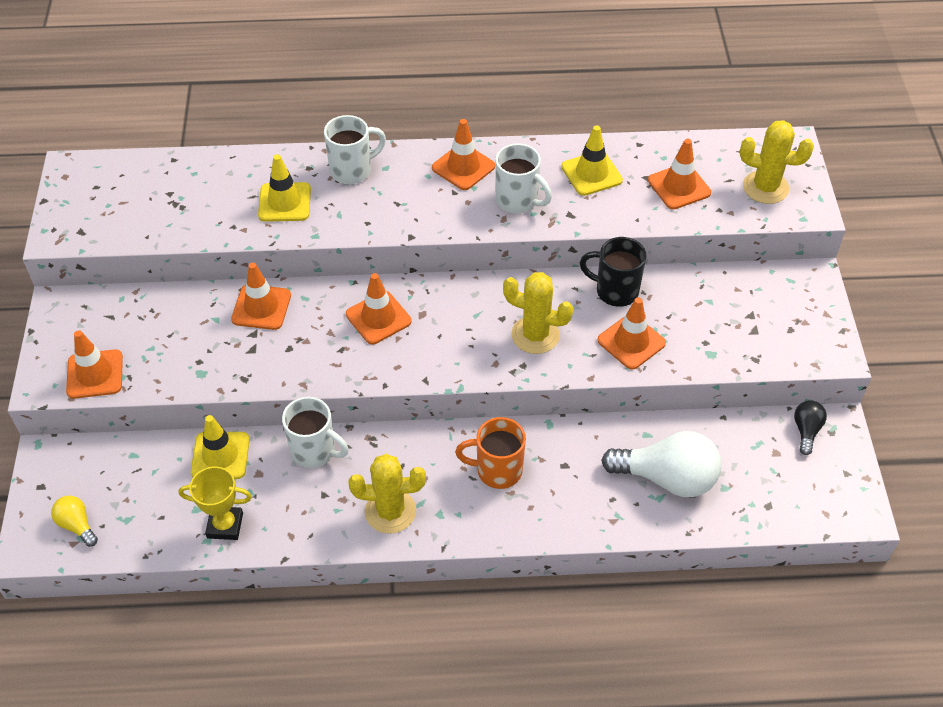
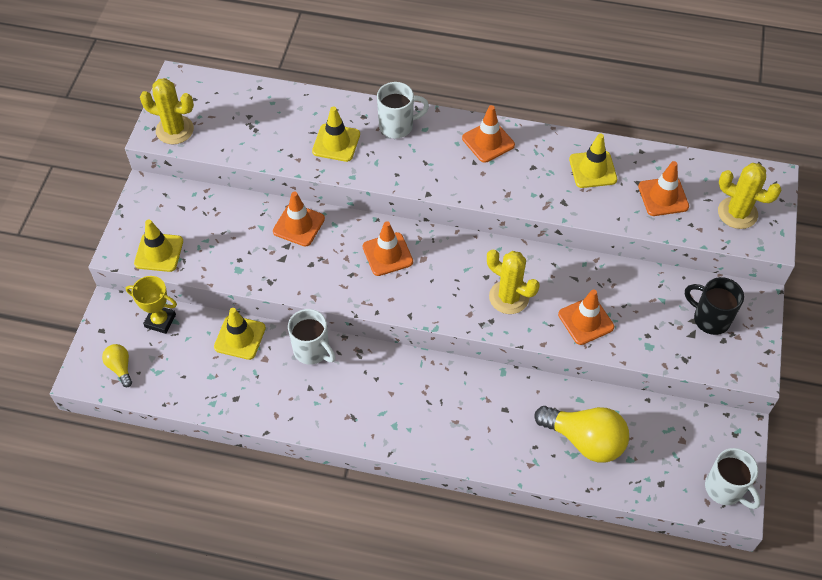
camera: 15 degrees right, 5 degrees up
(95, 374) = (159, 252): orange traffic cone -> yellow traffic cone
(225, 525) = (229, 395): yellow trophy -> yellow trophy (160, 321)
(390, 511) = (357, 414): yellow cactus -> yellow cactus (175, 130)
(497, 470) = (450, 401): orange mug -> none
(518, 201) = (524, 181): white mug -> white mug (725, 489)
(615, 291) = (586, 274): black mug -> black mug (710, 319)
(667, 478) = (585, 440): white light bulb -> yellow light bulb
(806, 431) = (714, 428): black light bulb -> none

